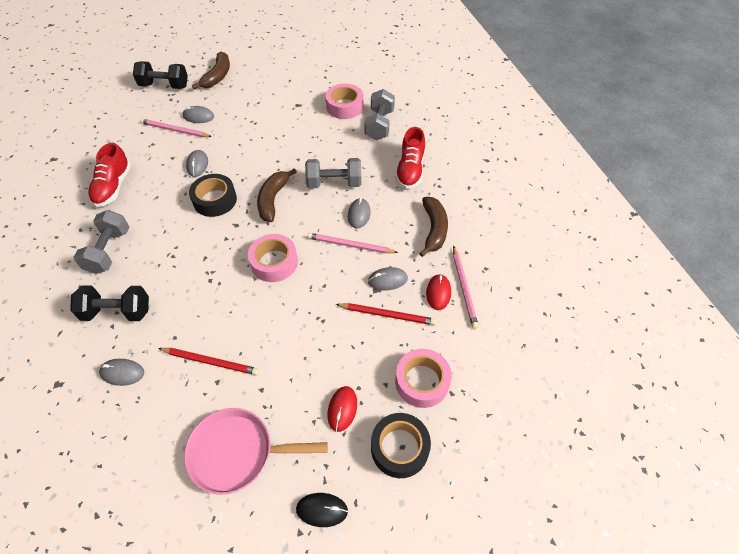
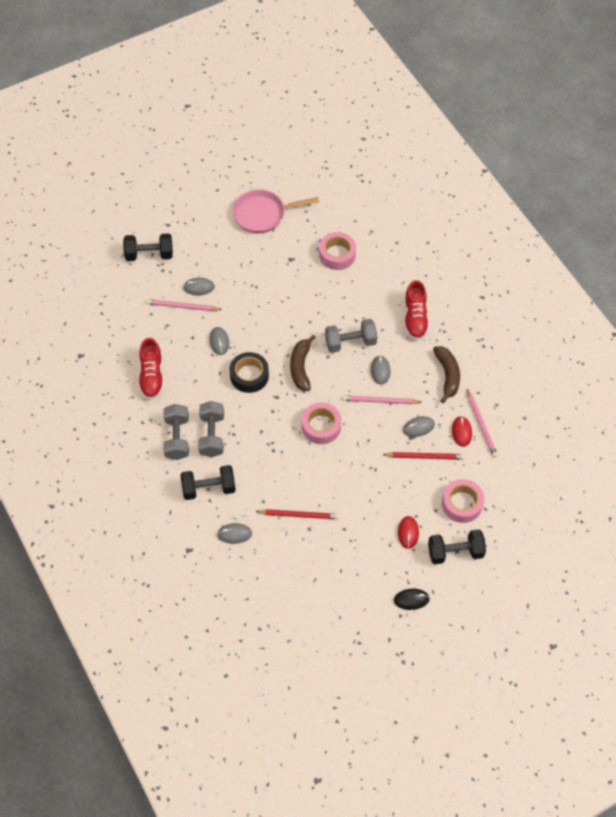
camera: 10 degrees left, 5 degrees up
(217, 76) = (198, 235): brown banana -> none
(237, 453) = (341, 574): pink pan -> pink pan (263, 214)
(379, 125) = (376, 272): grey dumbbell -> grey dumbbell (212, 435)
(399, 448) = (455, 552): black tape -> black dumbbell

